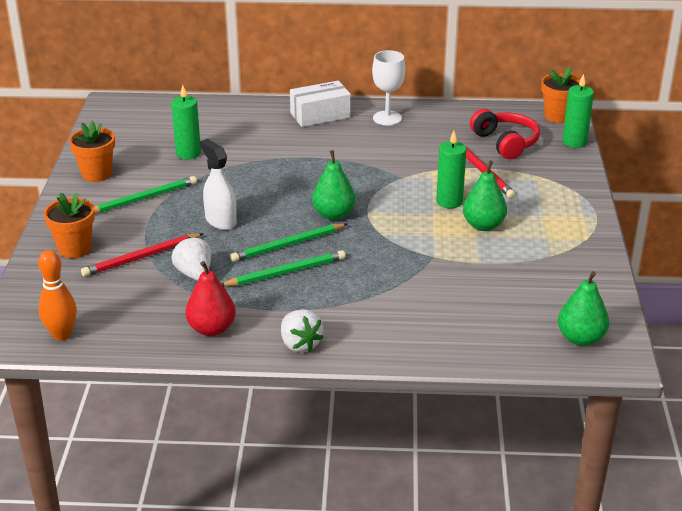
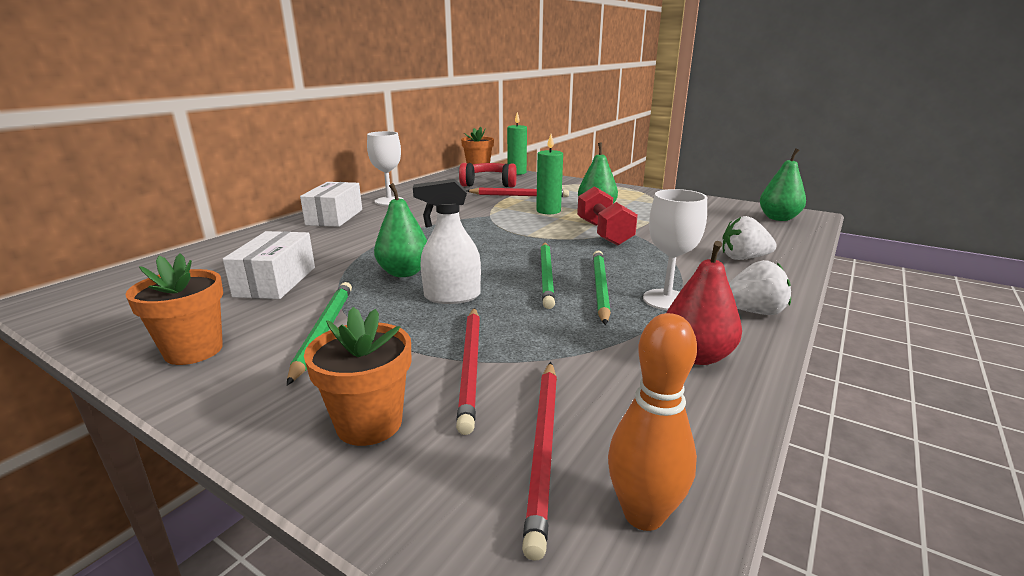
camera: 60 degrees left, 10 degrees down
(88, 300) = (544, 448): none -> red pencil
(188, 153) = (276, 281): green candle -> white box
(194, 274) = (553, 338): white strawberry -> white strawberry (743, 258)
(289, 304) = (666, 300): none -> white goblet
(333, 215) = (514, 247): green pear -> green pear (404, 272)
(414, 246) = (603, 233): none -> red dumbbell

